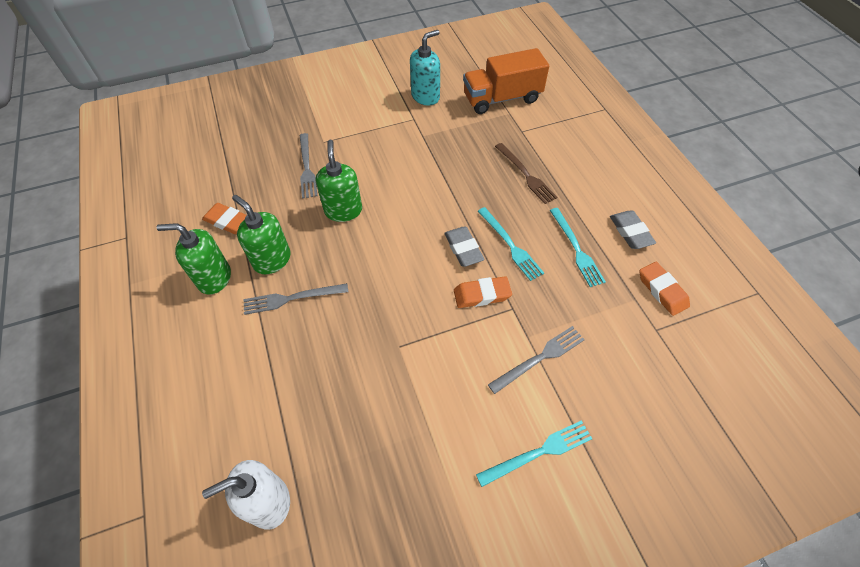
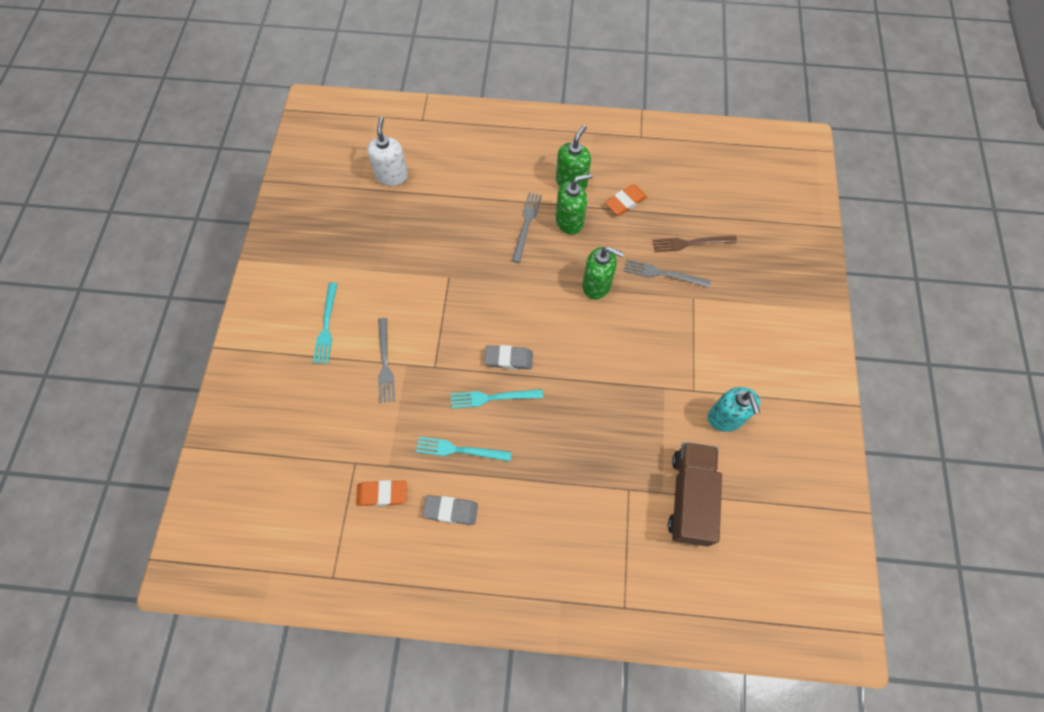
camera: 115 degrees right, 10 degrees up
(482, 294) = (458, 351): orange eraser -> none
(502, 98) = (690, 498): orange truck -> brown truck
(525, 175) = (566, 457): brown fork -> brown fork (691, 243)

